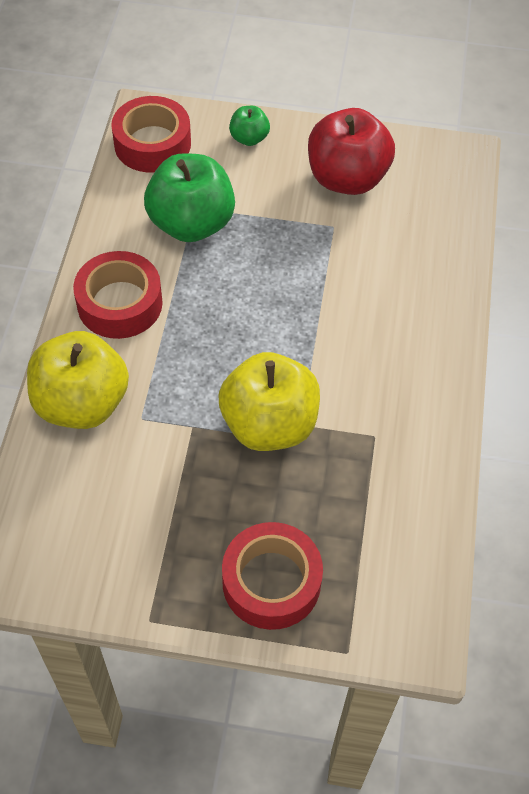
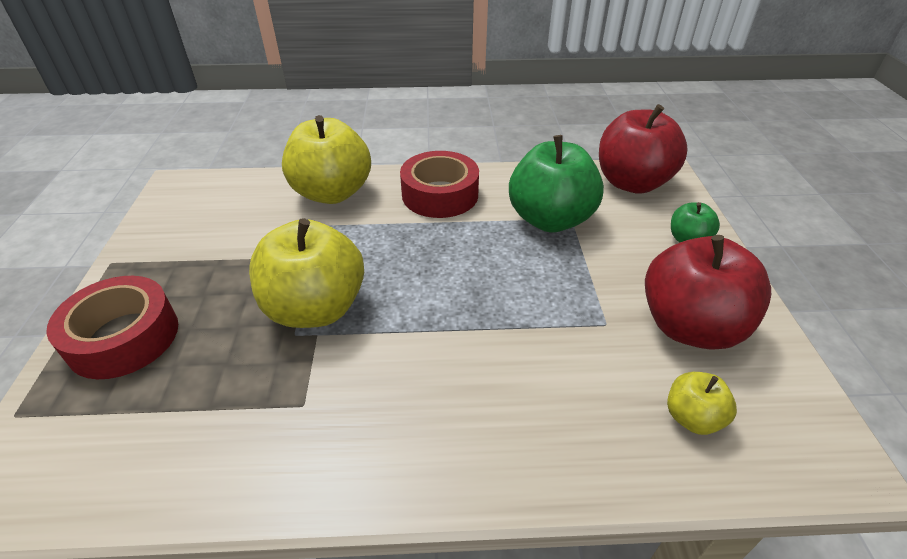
camera: 80 degrees right, 15 degrees down
(152, 144) = (632, 183): red tape -> red apple
(424, 210) = (692, 417): none -> yellow apple

